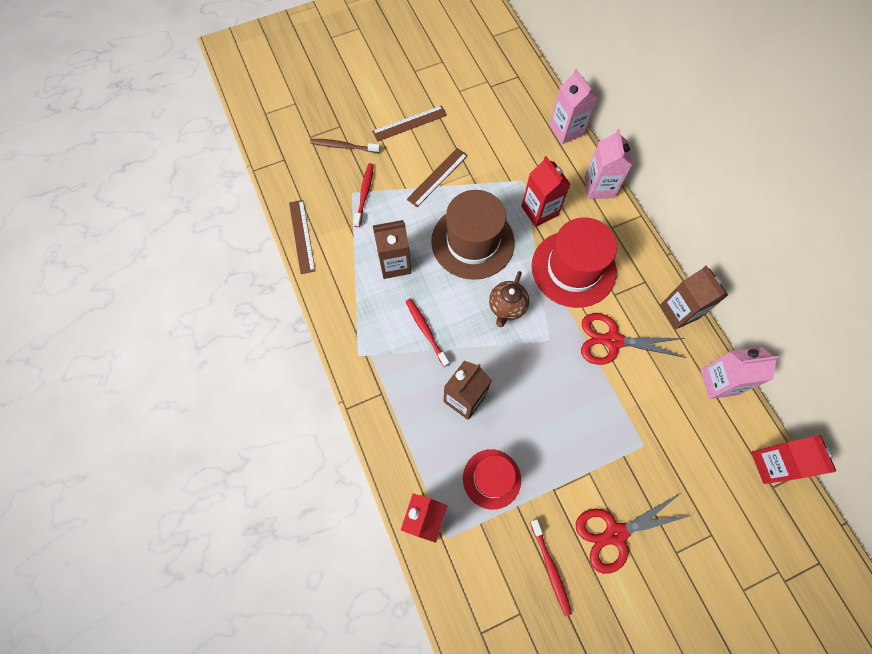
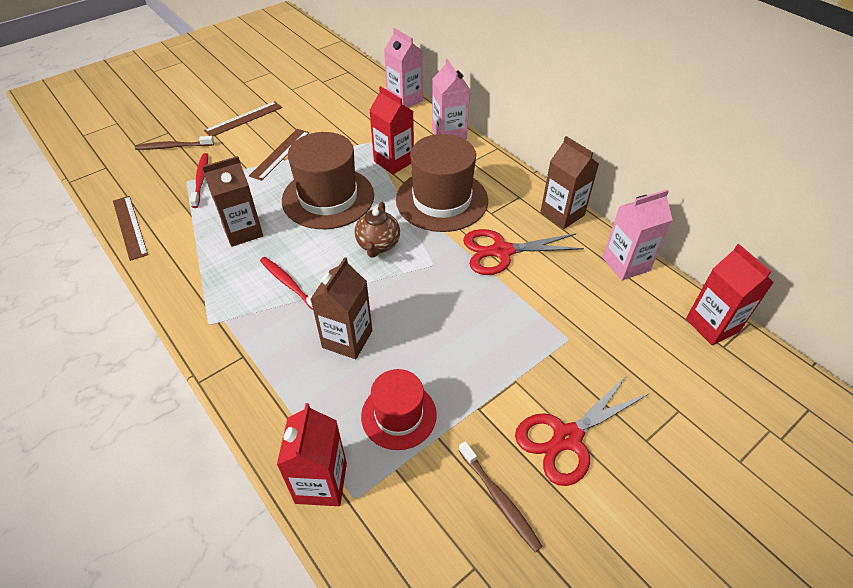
camera: 15 degrees left, 20 degrees down
(550, 569) = (500, 500): red toothbrush -> brown toothbrush
(573, 268) = (442, 200): red hat -> brown hat

